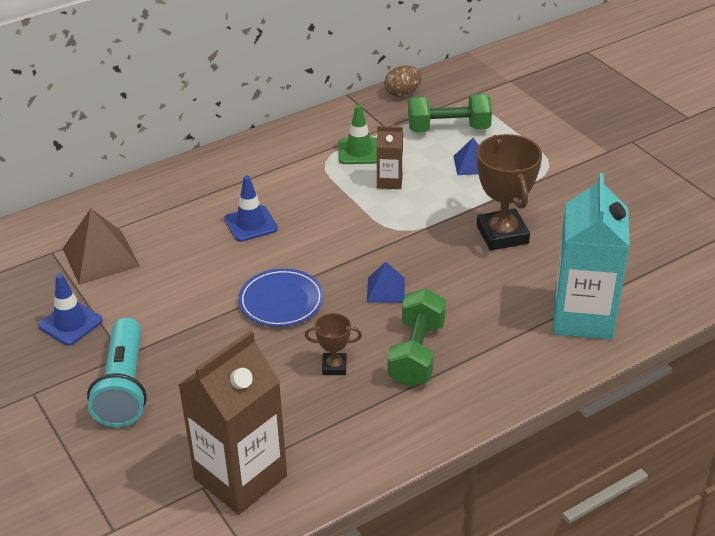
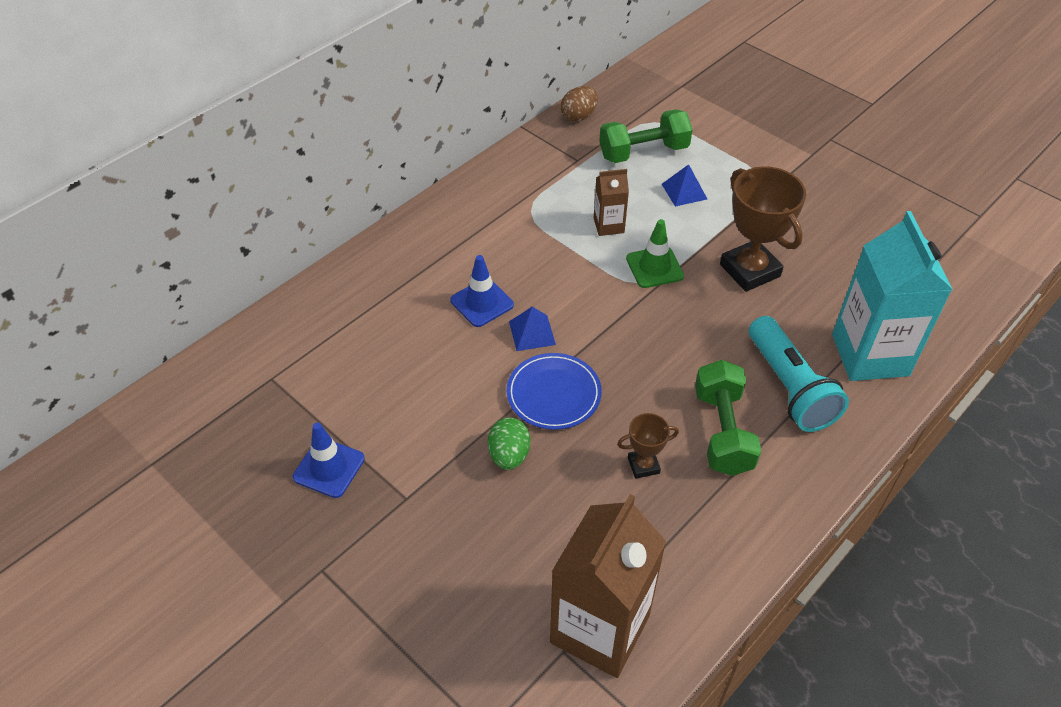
camera: 15 degrees left, 10 degrees up
(101, 257) = (330, 374): brown pyramid -> none
(124, 387) = (423, 539): turquoise flashlight -> turquoise flashlight (789, 388)
(222, 339) = (509, 455): none -> green egg
(359, 151) = (562, 194): green traffic cone -> green traffic cone (654, 267)
(386, 290) = (658, 359): blue pyramid -> blue pyramid (532, 333)

